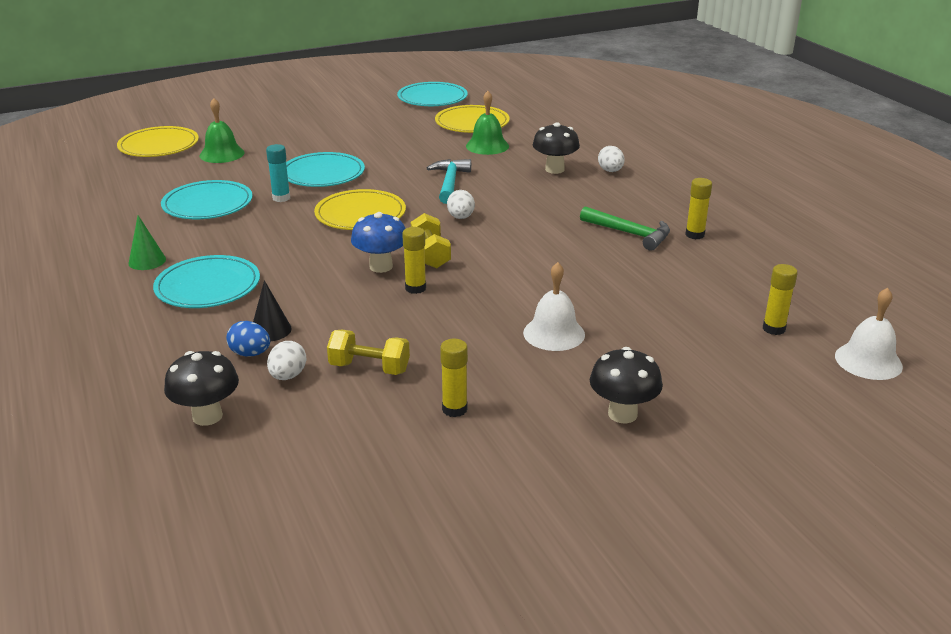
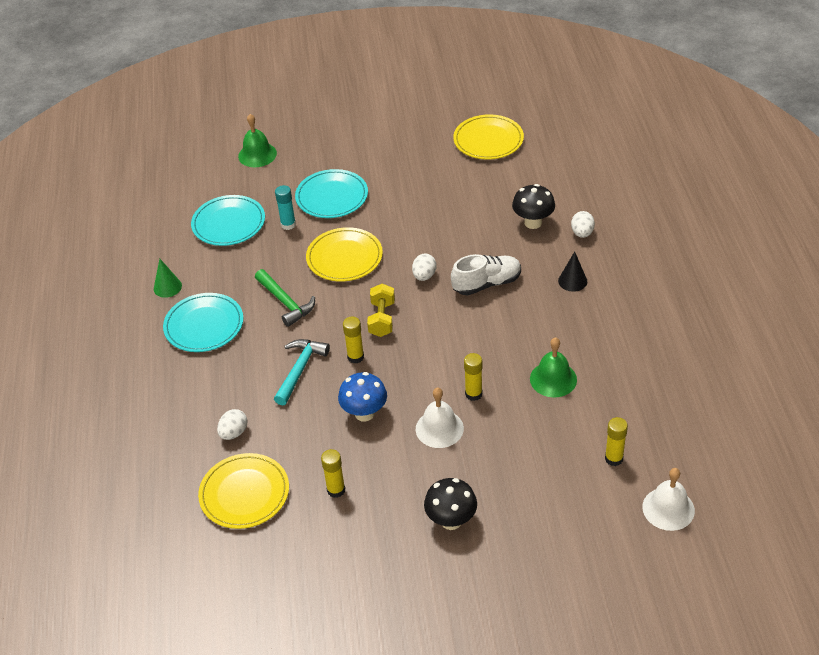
camera: 20 degrees right, 15 degrees up
(159, 146) = (209, 135): yellow plate -> yellow plate (244, 493)
(207, 416) = (171, 460): black mushroom -> none
(250, 354) = (215, 405): blue egg -> none
(271, 330) = (235, 383): black cone -> black cone (572, 281)
(369, 368) = (292, 437): yellow dumbbell -> none
(381, 266) = (338, 326): blue mushroom -> blue mushroom (364, 413)
(432, 98) = (467, 94): turquoise plate -> none
(450, 183) = (434, 227): turquoise hammer -> turquoise hammer (300, 370)
(487, 146) = (487, 178): green bell -> green bell (553, 379)
(534, 215) = (487, 284): none -> white shoe
(629, 234) = (556, 322): green hammer -> green hammer (285, 302)
(695, 235) = (612, 334): yellow glue stick -> yellow glue stick (473, 394)

